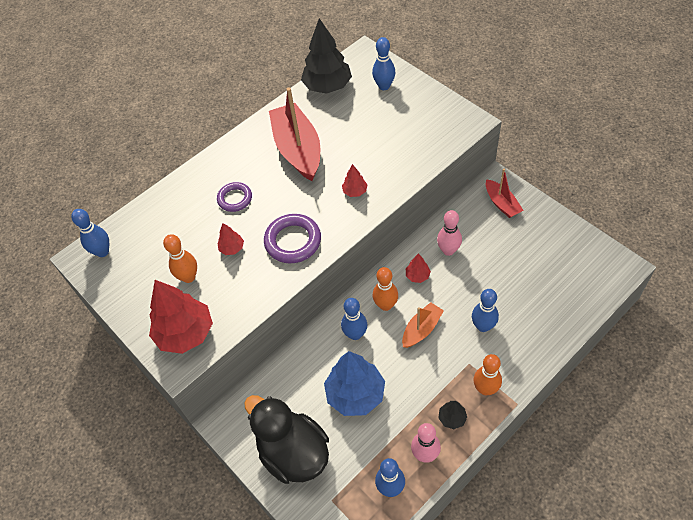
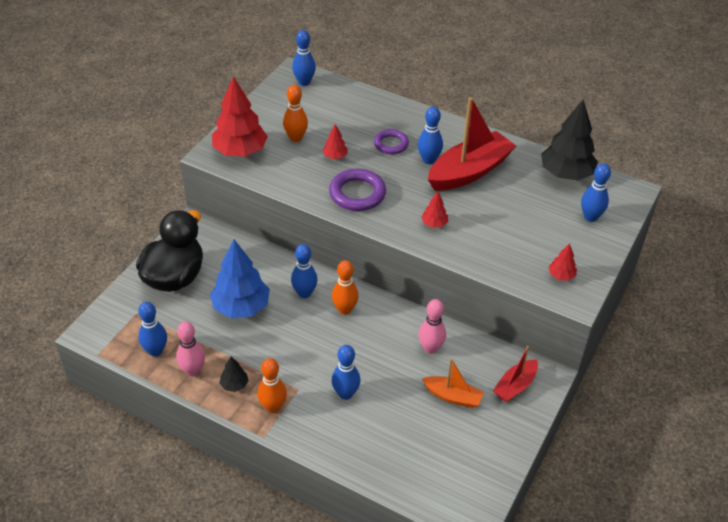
camera: 65 degrees right, 10 degrees down
(270, 175) = (428, 160): none -> blue bowling pin
(417, 276) = (388, 328): red tree -> red tree (561, 276)
(421, 329) = (326, 343): orange boat -> orange boat (452, 396)

